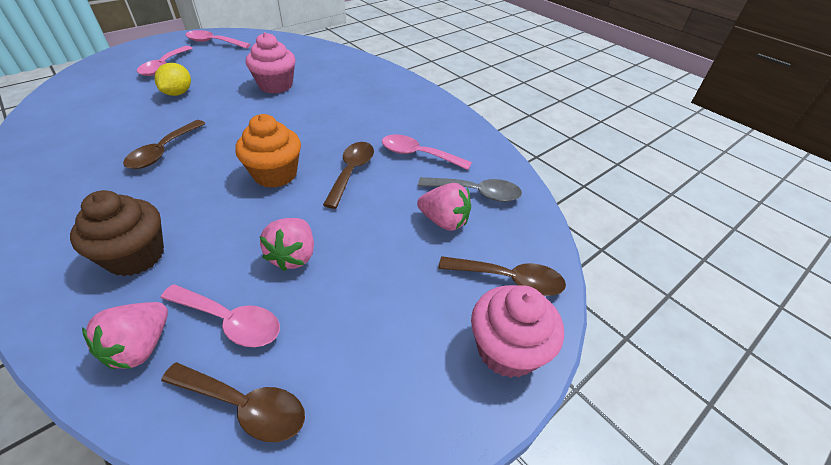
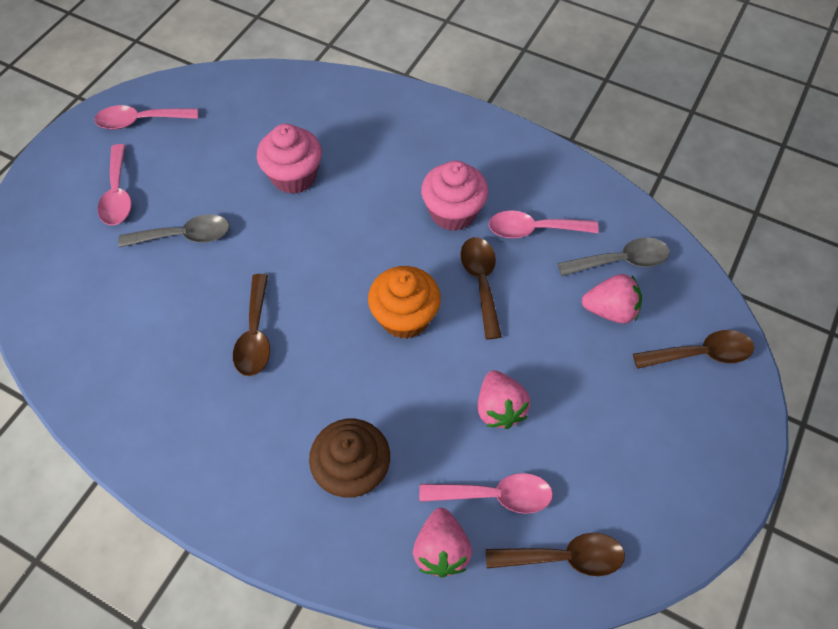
camera: 20 degrees left, 15 degrees up
(178, 93) = (184, 236): yellow lemon -> grey spoon
(507, 349) = (731, 423): pink cupcake -> pink cupcake (453, 212)

